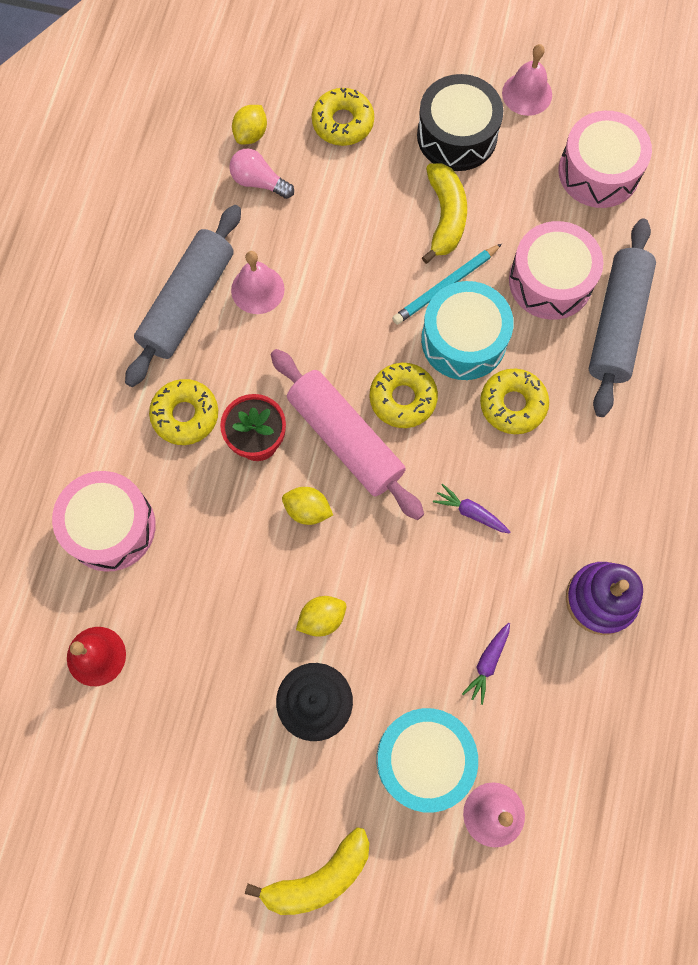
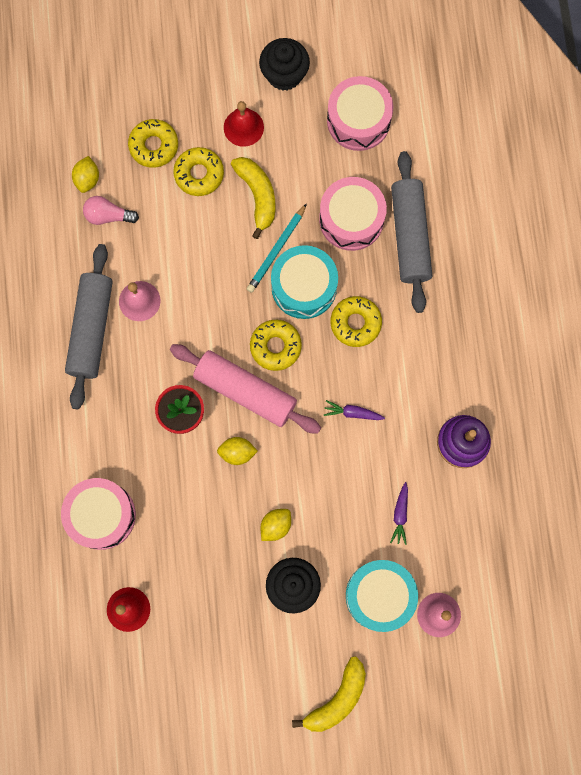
camera: 20 degrees left, 5 degrees up
(185, 415) = (123, 415): yellow donut -> yellow donut (199, 174)
(457, 135) = (243, 127): black drum -> red bell
(527, 94) = (284, 75): pink bell -> black cupcake

